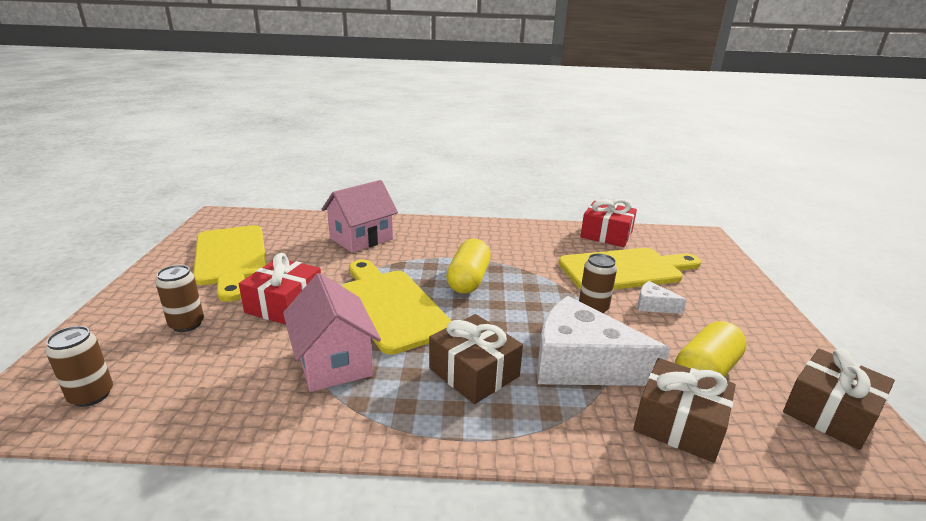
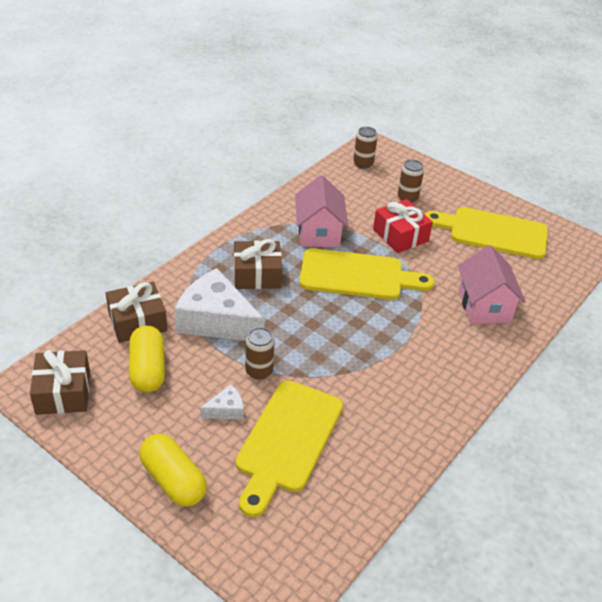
camera: 125 degrees right, 15 degrees up
(334, 362) = (319, 232): pink house -> pink house turned 75 degrees clockwise
(468, 280) = (360, 329): yellow capsule -> yellow capsule (173, 480)
(581, 363) = (216, 320): white cheese -> white cheese turned 120 degrees counterclockwise
(606, 235) = (363, 491): red gift -> none

